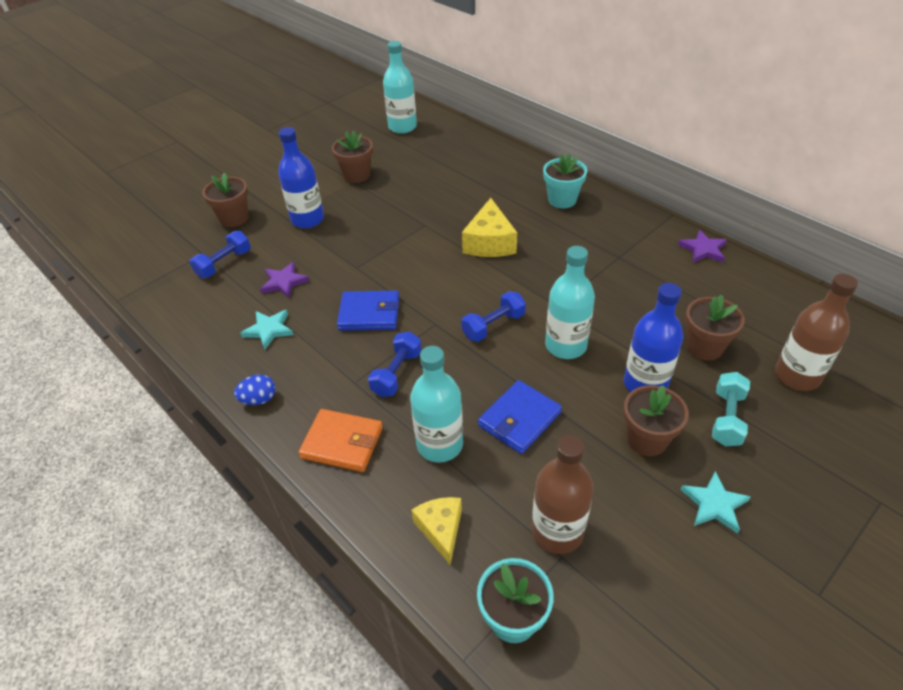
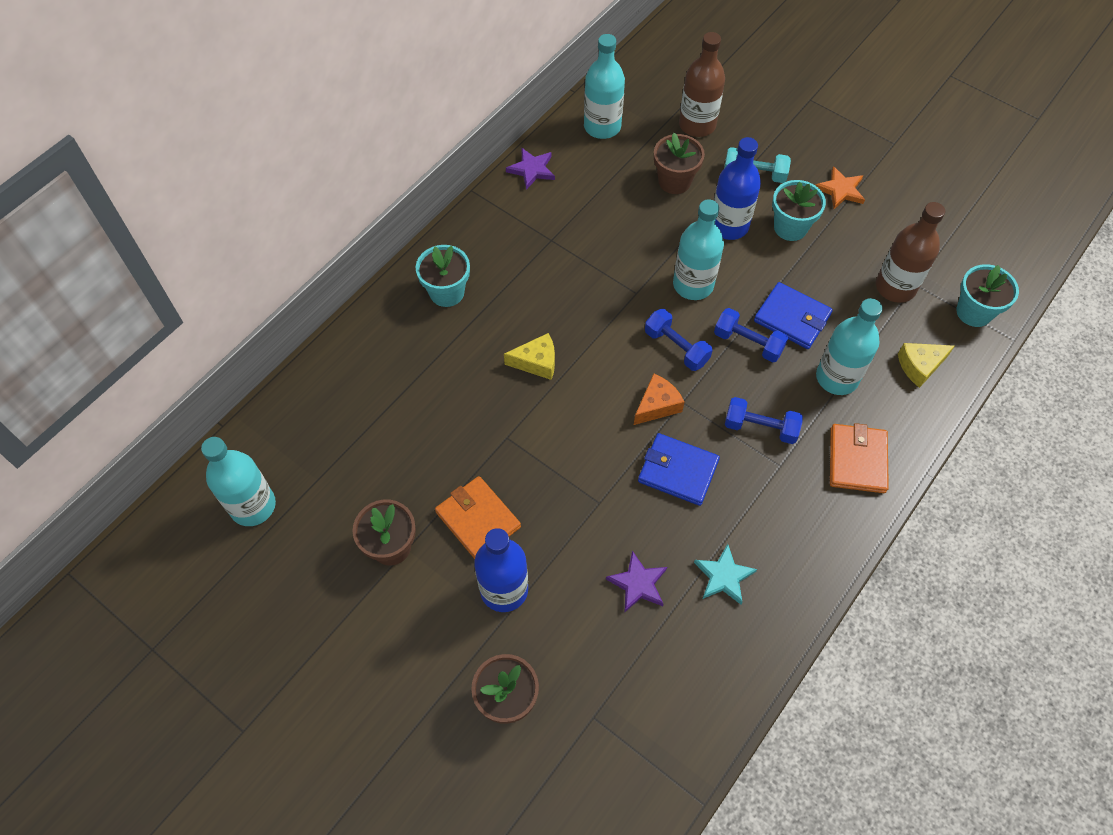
camera: 100 degrees left, 15 degrees up
(224, 264) = (612, 676): blue dumbbell -> blue dumbbell (748, 343)
(259, 399) = (826, 555): blue egg -> none
(363, 210) = (478, 520): none -> orange wallet
(369, 313) = (678, 471): blue wallet -> blue wallet turned 60 degrees counterclockwise
(435, 307) = (657, 405): none -> orange cheese
(489, 242) = (536, 362): yellow cheese -> yellow cheese, size x0.66
(647, 439) = (790, 227): brown flower pot -> turquoise flower pot
(714, 504) = (840, 190): turquoise star -> orange star
(773, 299) = (602, 127): none -> turquoise bottle

